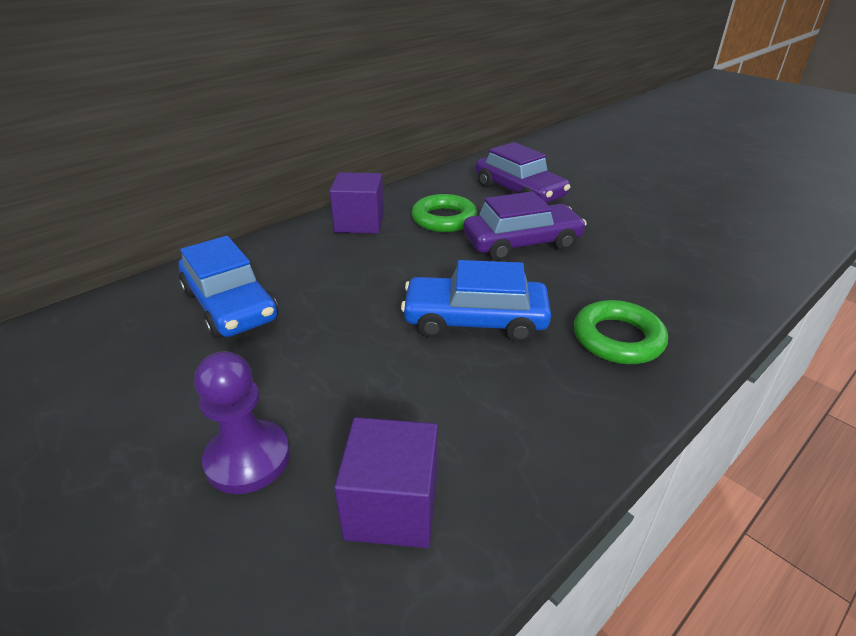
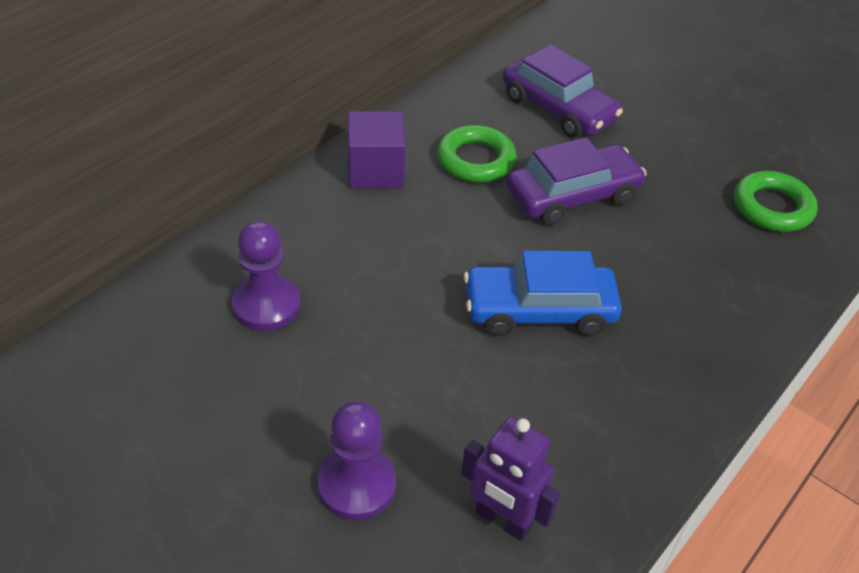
camera: 10 degrees left, 10 degrees up
(230, 305) = (266, 305): blue car -> purple pawn
(392, 507) = (502, 520): purple cube -> purple robot
(617, 338) = (686, 325): green ring -> green ring (772, 207)

